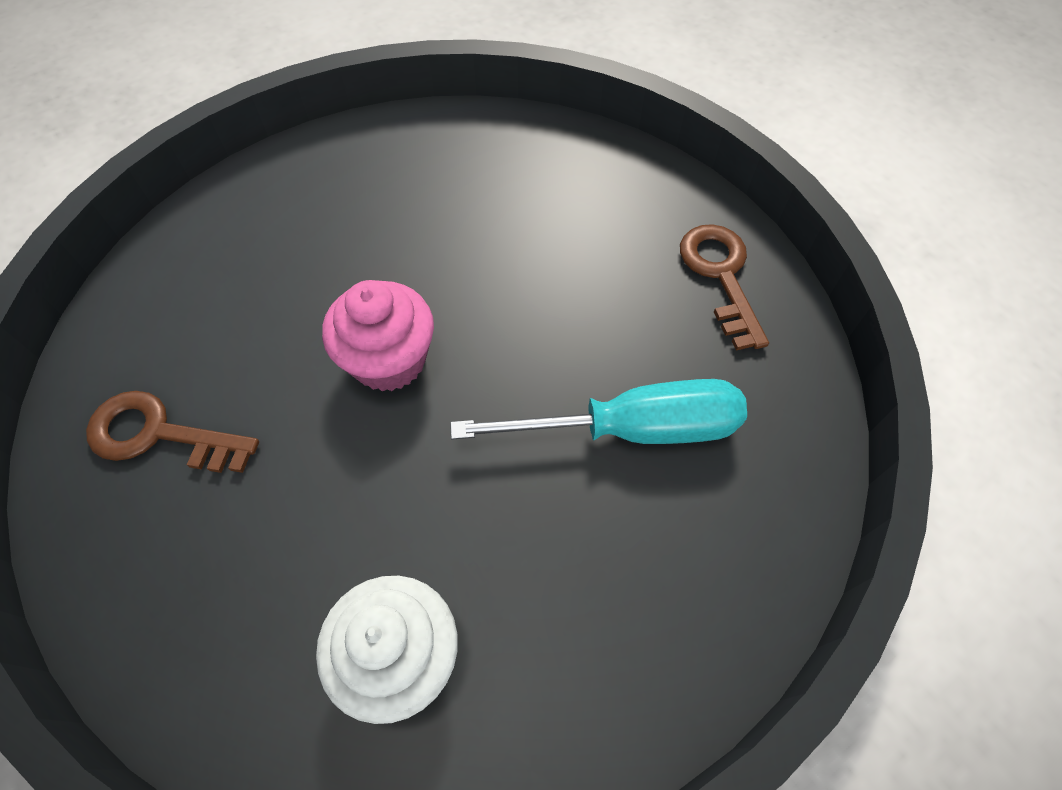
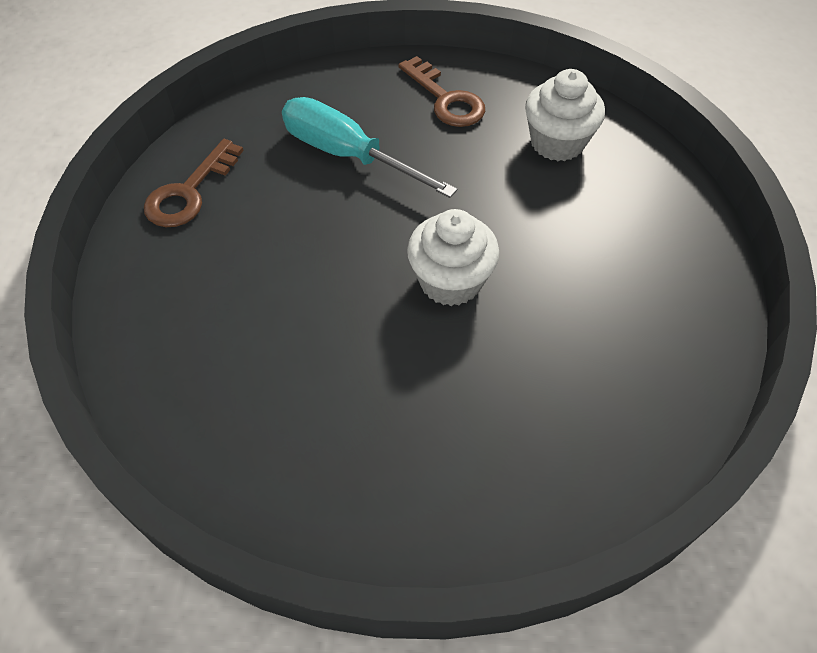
camera: 140 degrees left, 5 degrees down
(159, 434) = (640, 333): brown key -> brown key (446, 99)
(389, 360) = (450, 281): pink cupcake -> white cupcake

